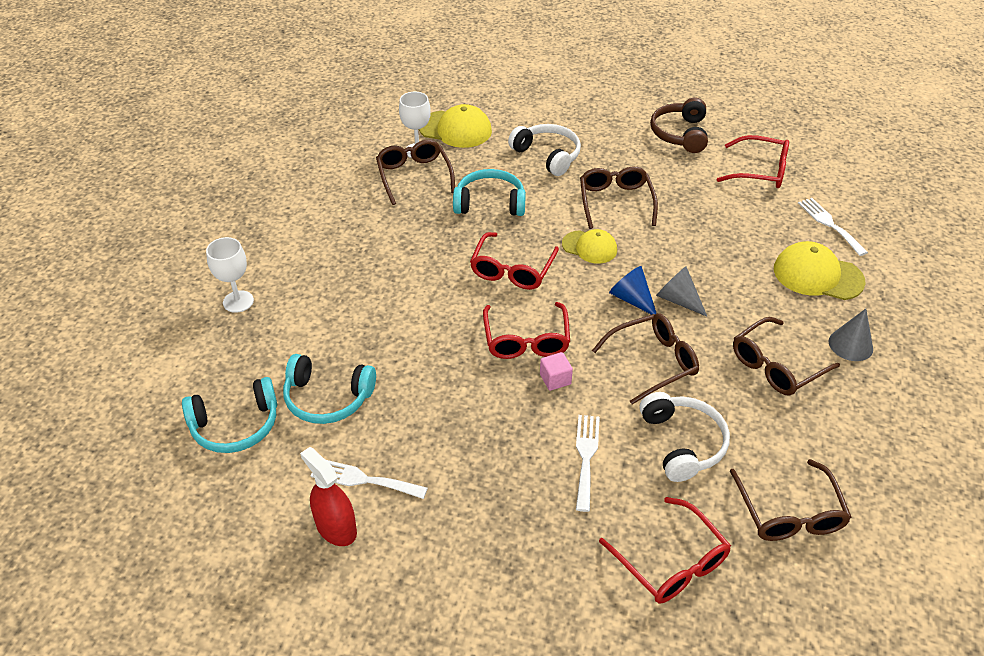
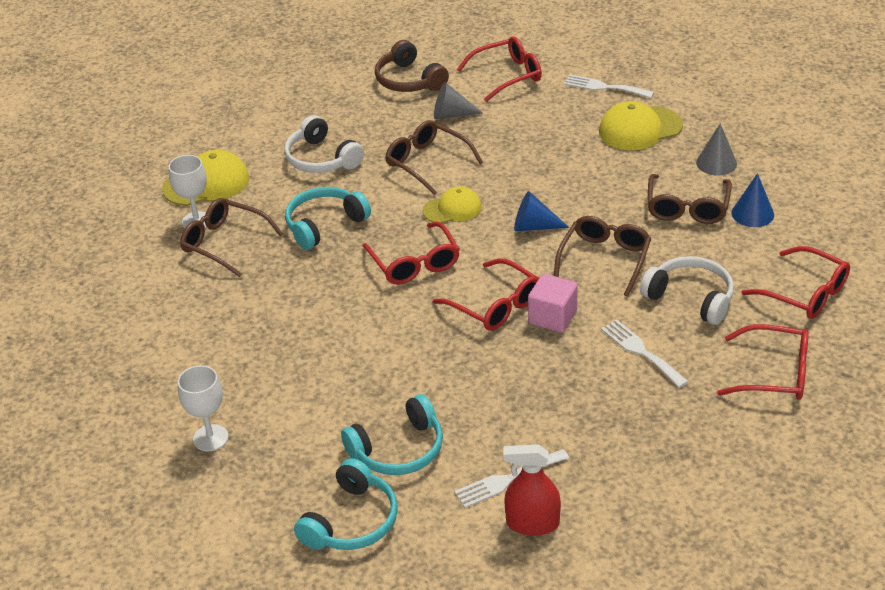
camera: 40 degrees left, 5 degrees down
(547, 155) = (321, 159): white headphones -> white headphones turned 135 degrees counterclockwise
(555, 379) = (552, 317): pink cube -> pink cube, size x1.54
(678, 300) = (567, 206): grey cone -> grey cone (451, 114)
(789, 512) = (804, 293): brown glasses -> red glasses
(829, 409) = (752, 214): none -> blue cone

